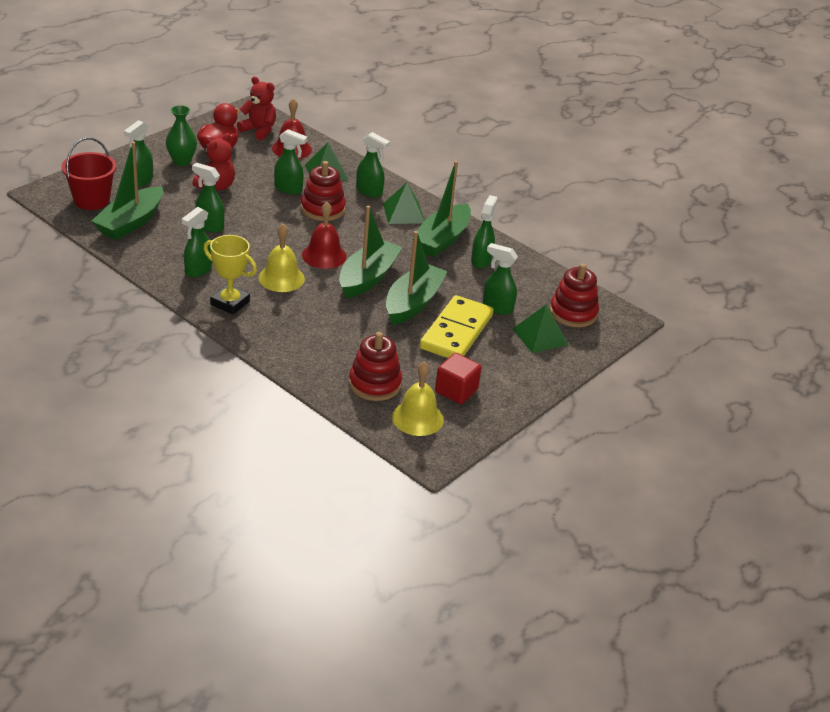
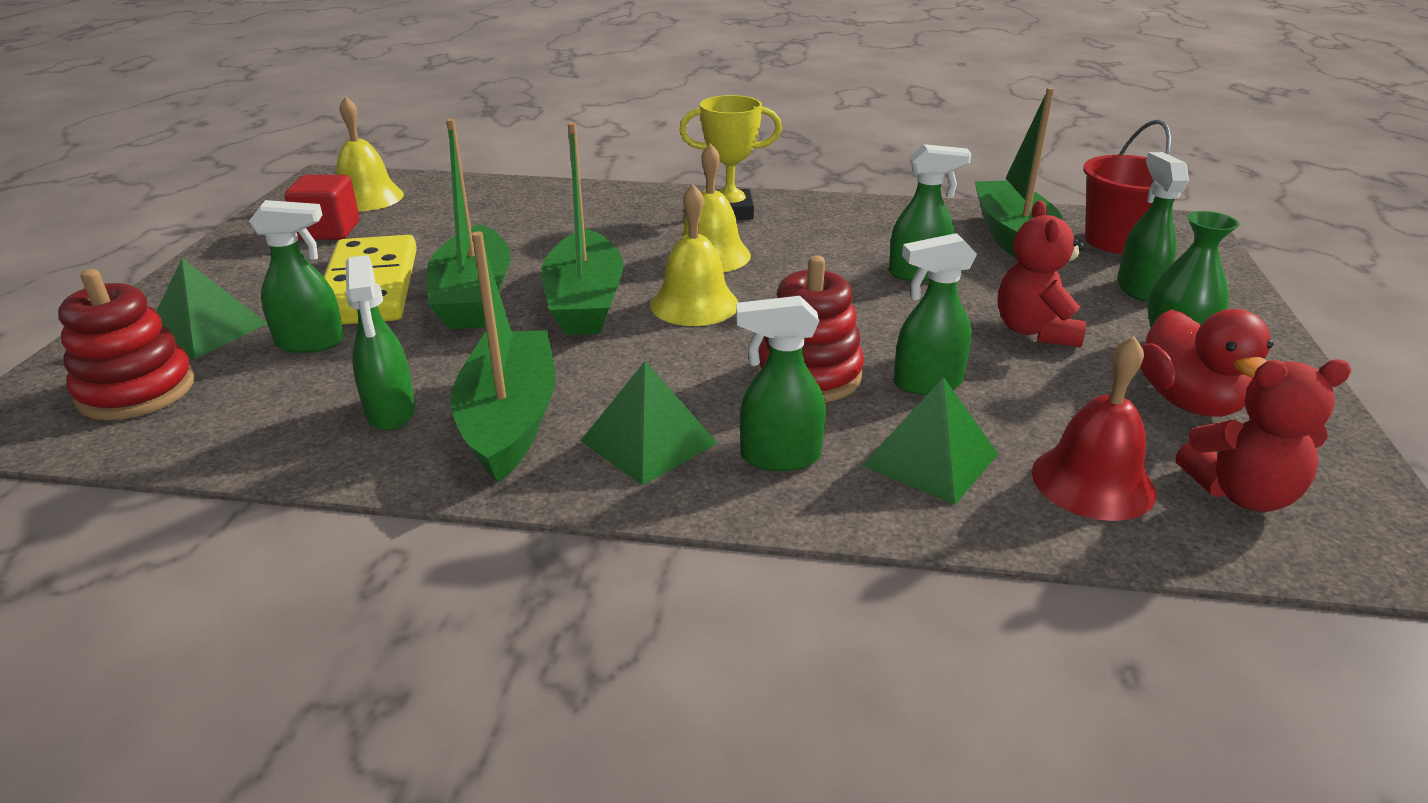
camera: 150 degrees right, 5 degrees down
(198, 270) = (827, 225): green spray bottle -> none
(324, 255) = (694, 304): red bell -> yellow bell
(375, 384) = (448, 206): red stacking toy -> none

